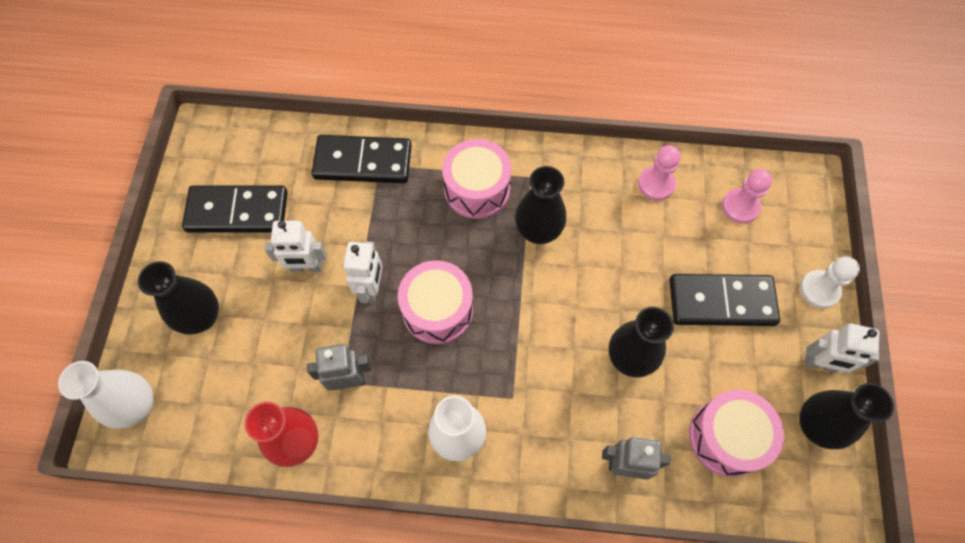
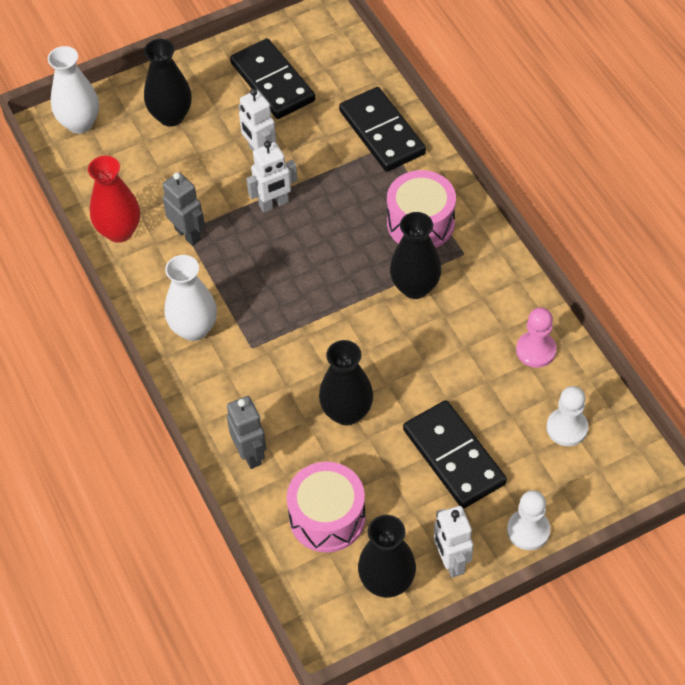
camera: 60 degrees right, 10 degrees down
(437, 310) = (289, 257): pink drum -> none
(740, 207) = (567, 428): pink pawn -> white pawn

